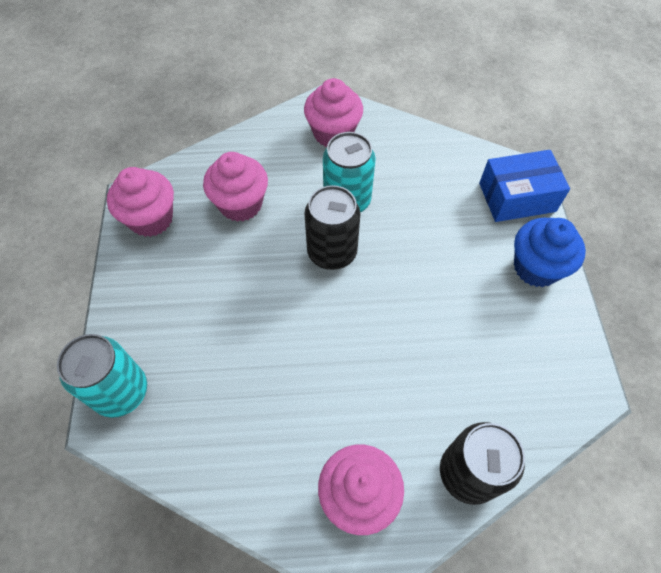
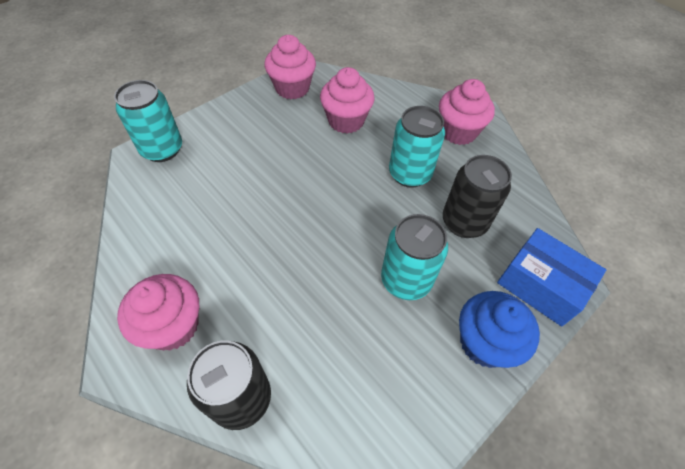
camera: 50 degrees right, 5 degrees down
(332, 252) = (357, 191): black can -> black can (464, 222)
(448, 280) = (406, 280): none -> turquoise can

